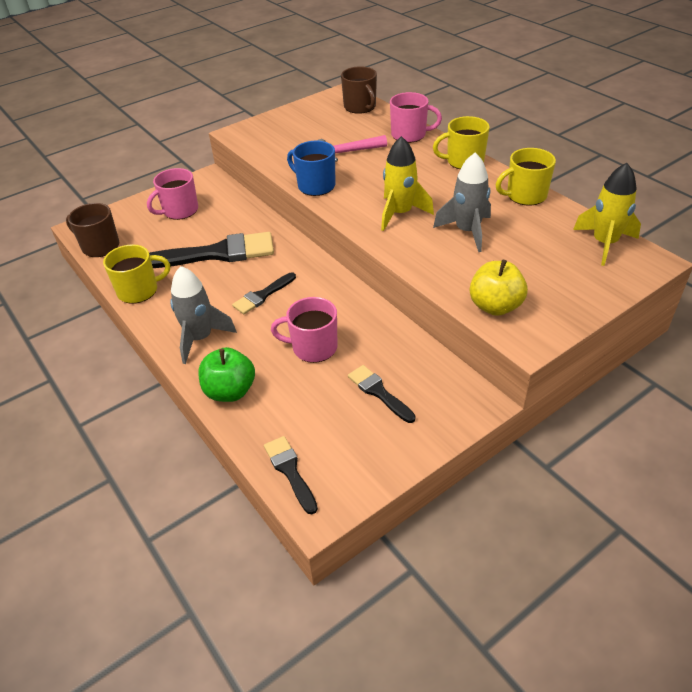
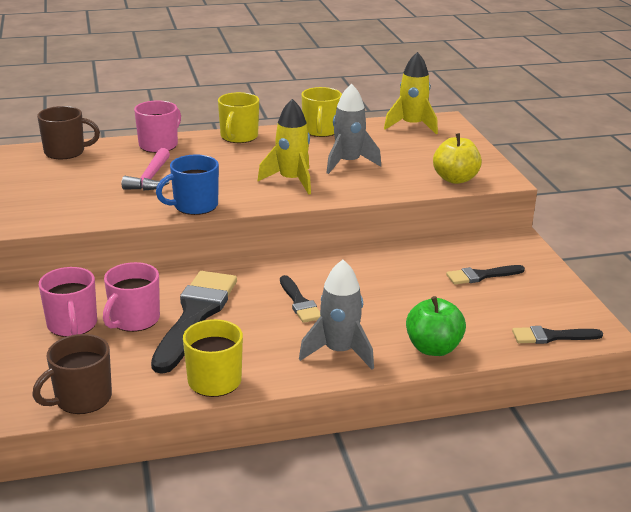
camera: 70 degrees left, 15 degrees down
(313, 347) = (402, 292): pink mug -> pink mug (134, 320)

